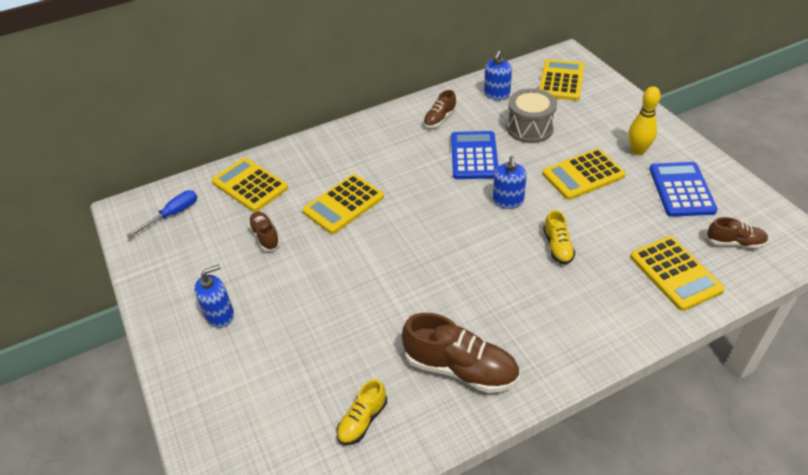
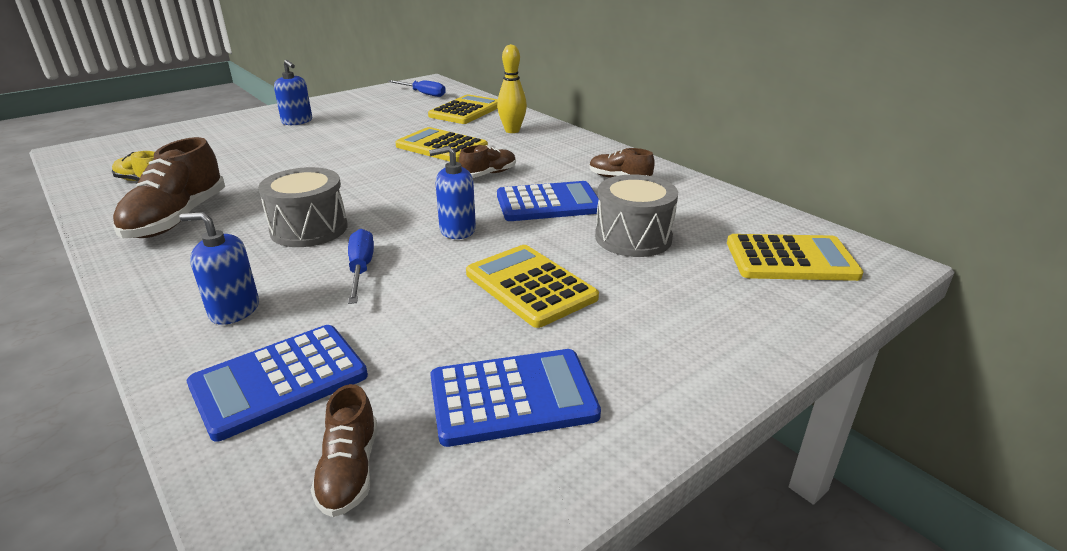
camera: 75 degrees right, 15 degrees down
(265, 236) = (393, 124): brown shoe -> brown shoe (488, 174)
(494, 279) = (309, 229): none -> grey drum
(496, 94) = (704, 209): blue soap dispenser -> blue soap dispenser (234, 310)
(557, 247) = (361, 269): yellow shoe -> blue screwdriver
(638, 151) = (619, 343): yellow bowling pin -> yellow bowling pin (512, 130)
(675, 273) = (279, 381): yellow calculator -> blue calculator

